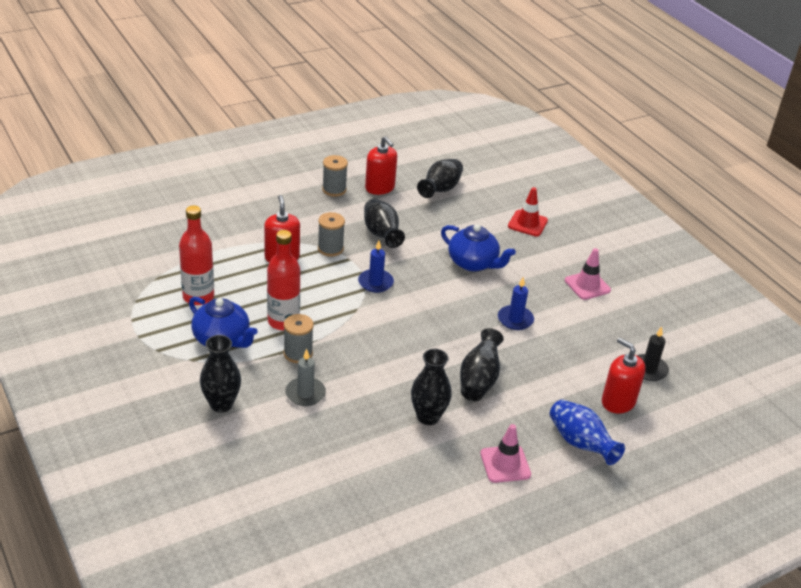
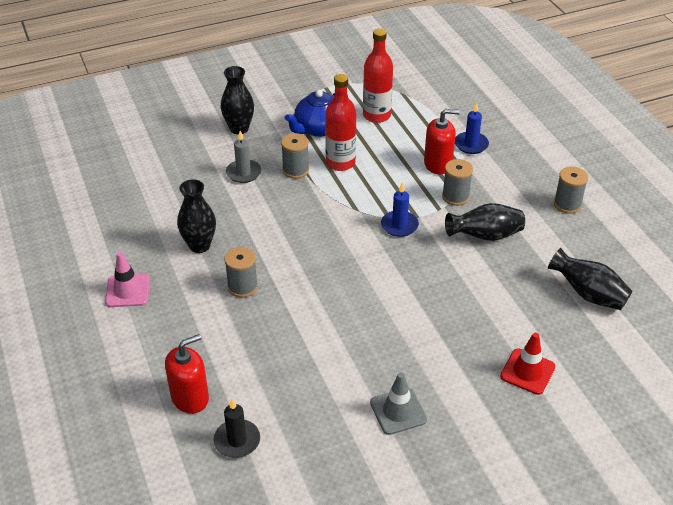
camera: 100 degrees right, 5 degrees up
(380, 188) = (580, 241): red soap dispenser -> none
(473, 263) = (438, 307): blue teapot -> none
(479, 380) = (242, 287): black vase -> grey spool
(515, 319) = (335, 329): blue candle -> blue candle (471, 144)
(580, 443) = (138, 352): blue vase -> none
(587, 285) = (398, 411): pink traffic cone -> grey traffic cone

